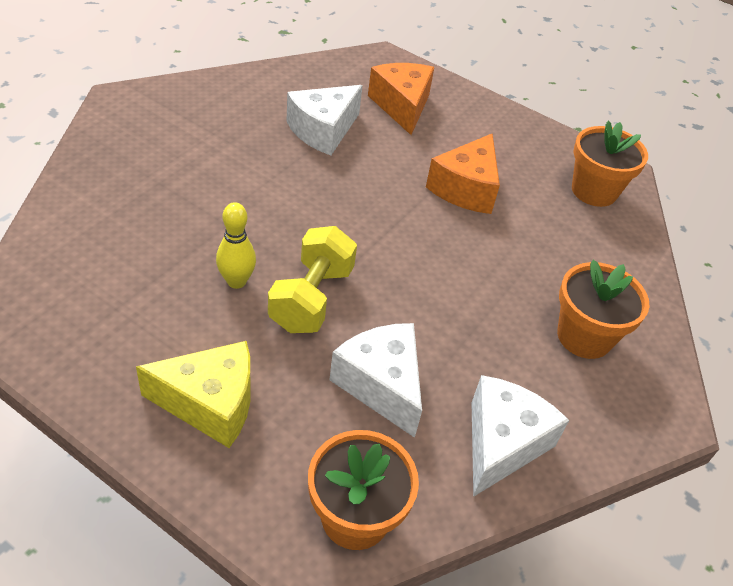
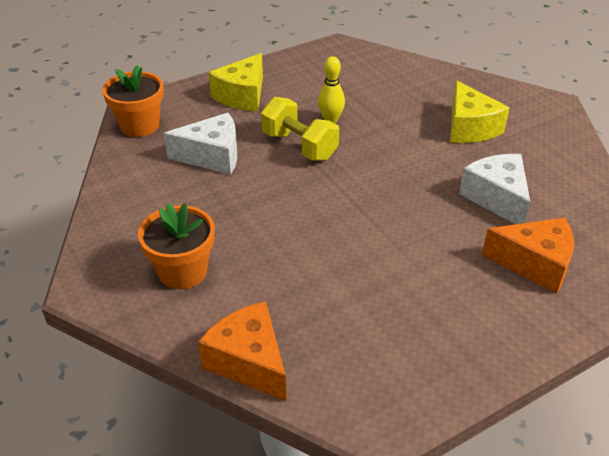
camera: 120 degrees right, 5 degrees down
(201, 157) = (469, 128): none -> yellow cheese
(466, 188) = (388, 266): orange cheese -> orange cheese (249, 362)
(502, 443) = (135, 192): white cheese -> none
(594, 191) = (352, 373): orange flower pot -> none

